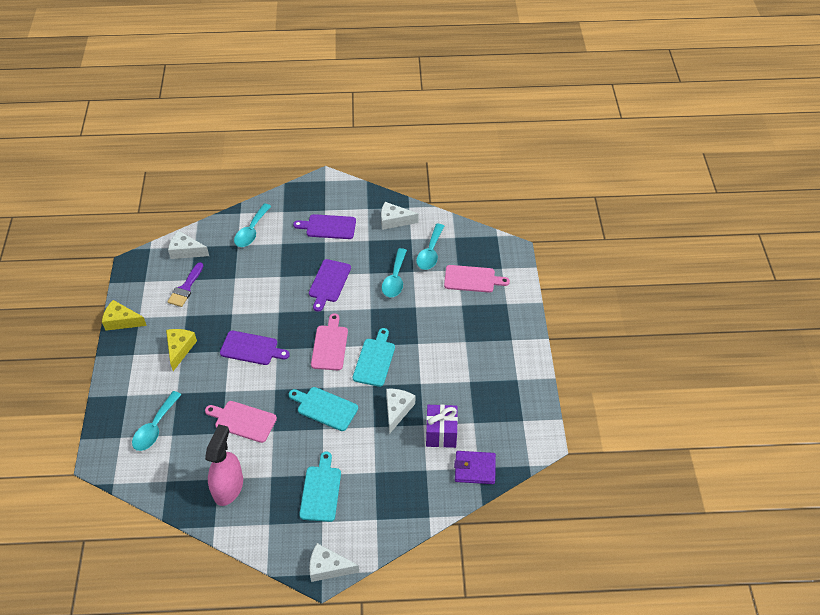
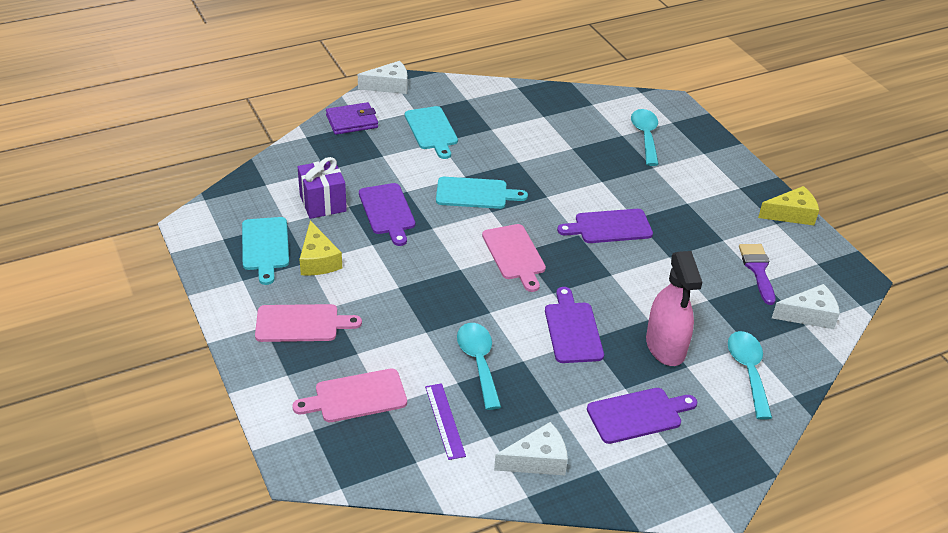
camera: 155 degrees right, 10 degrees down
(180, 349) = (693, 205): yellow cheese -> yellow cheese (318, 260)
(228, 487) = (528, 113): pink spray bottle -> pink spray bottle (665, 347)
(243, 421) = (558, 162): pink cutting board -> pink cutting board (301, 323)
(374, 360) = (445, 253): turquoise cutting board -> turquoise cutting board (265, 246)
(397, 410) = (387, 211): white cheese -> purple cutting board
(430, 253) = (445, 420): turquoise spoon -> purple ruler
(474, 469) = (269, 182): purple wallet -> purple wallet (352, 121)

